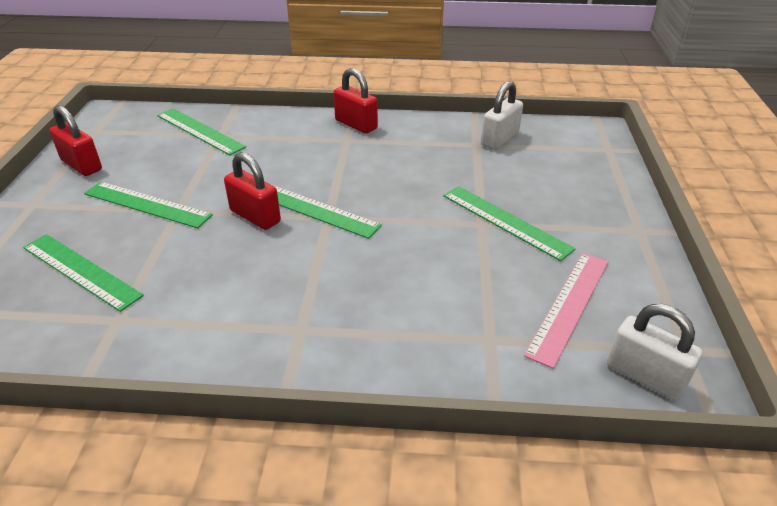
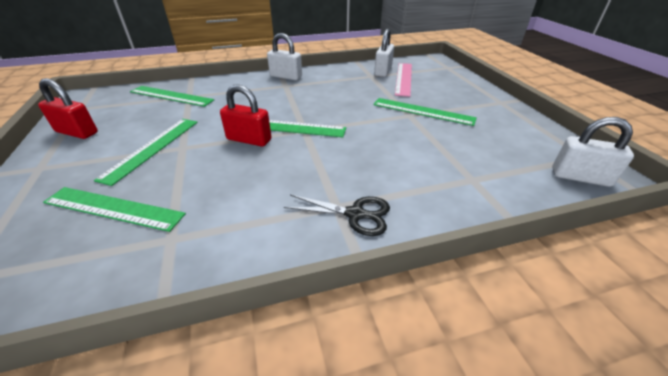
camera: 20 degrees left, 0 degrees up
(147, 204) = (152, 148): green ruler -> green ruler turned 75 degrees counterclockwise
(314, 345) = (355, 214): none -> black scissors
(356, 124) = (286, 76): red padlock -> white padlock
(569, 306) = (501, 148): pink ruler -> pink ruler (403, 78)

